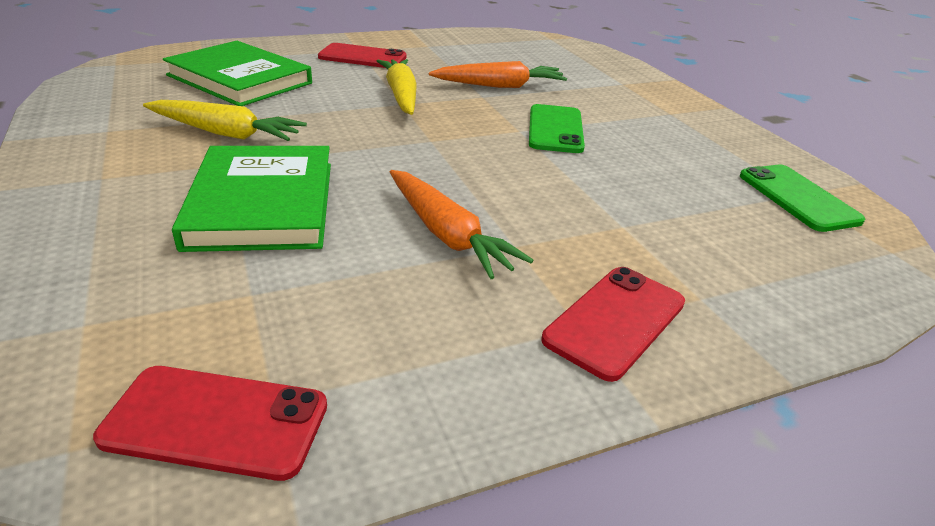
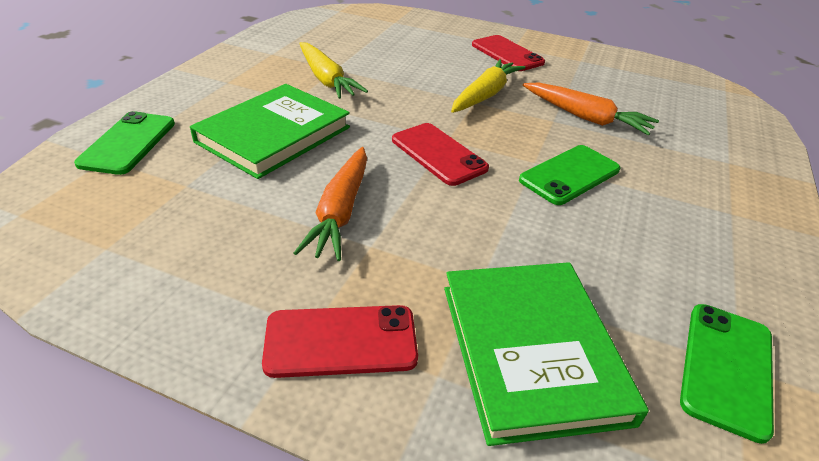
camera: 45 degrees right, 5 degrees up
(84, 293) = (128, 143): none -> green phone
(216, 422) = (72, 241): red phone -> red phone (438, 154)
(239, 79) = (393, 44): green book -> green book (531, 351)

